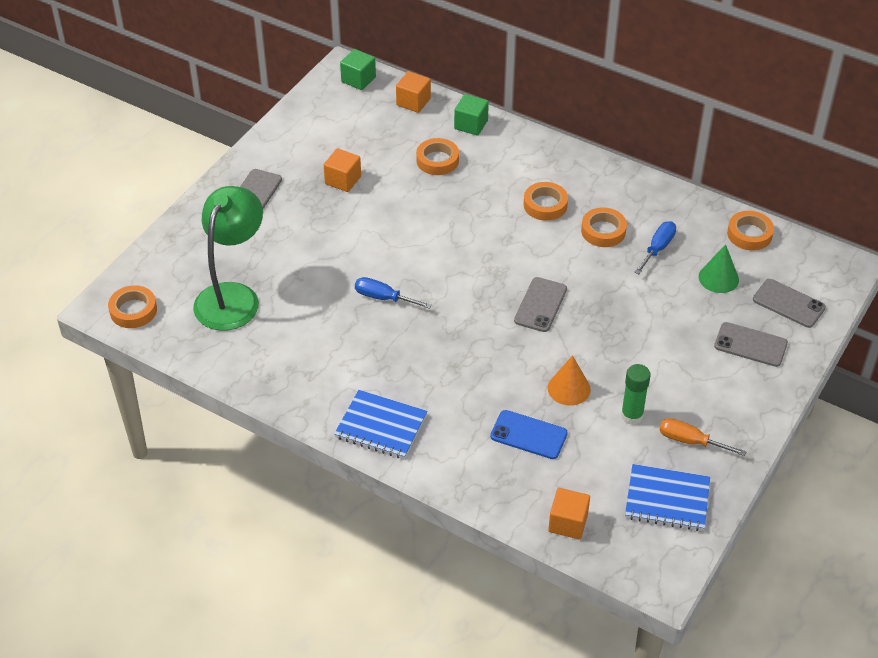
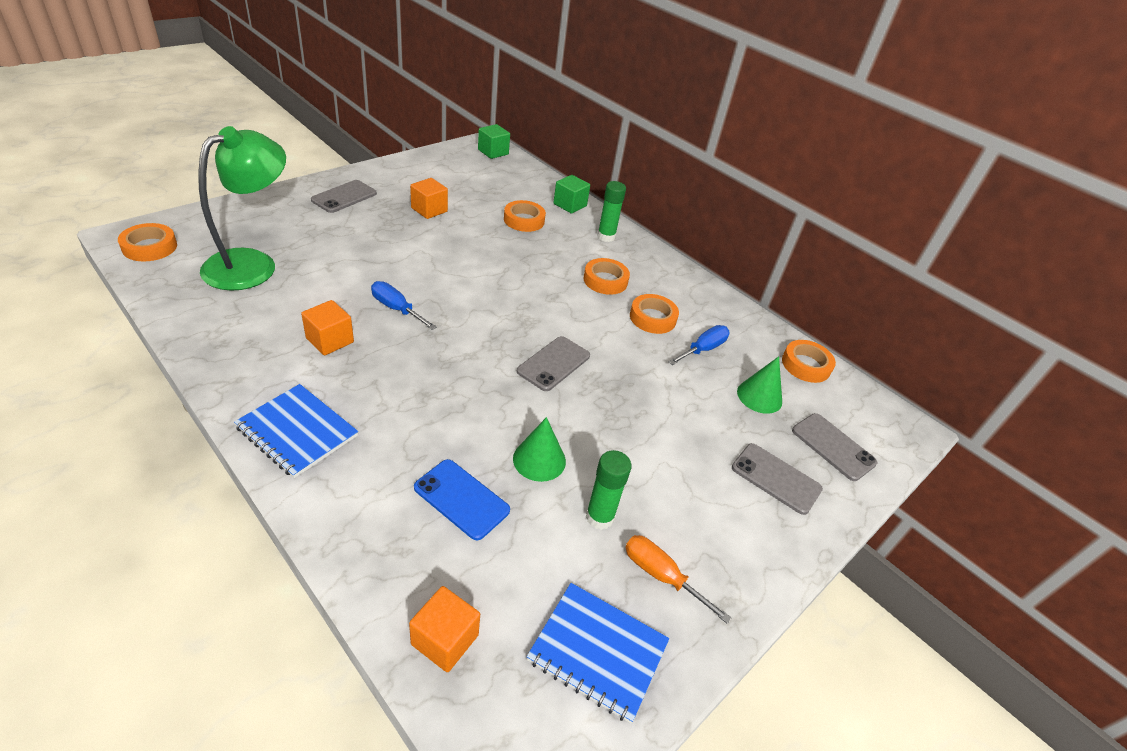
camera: 10 degrees right, 5 degrees down
(413, 102) = (529, 177): orange cube -> orange cube (330, 340)
(523, 153) = (606, 236): none -> green glue stick
(569, 388) = (539, 460): orange cone -> green cone

